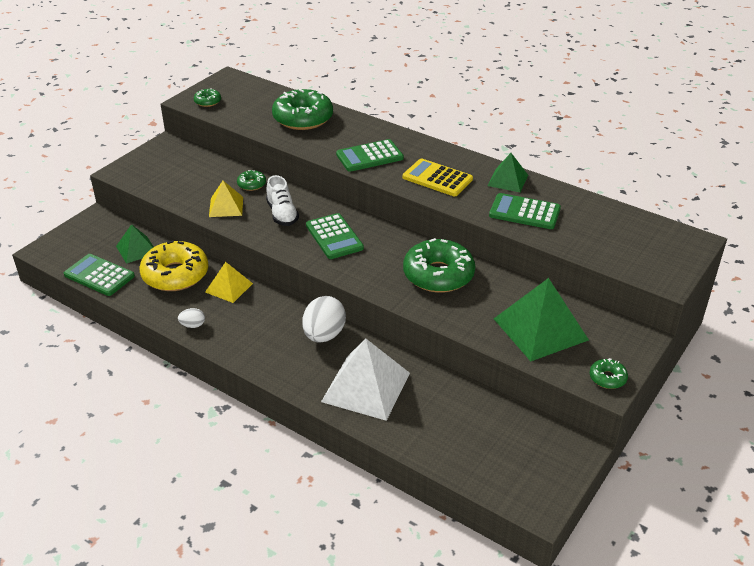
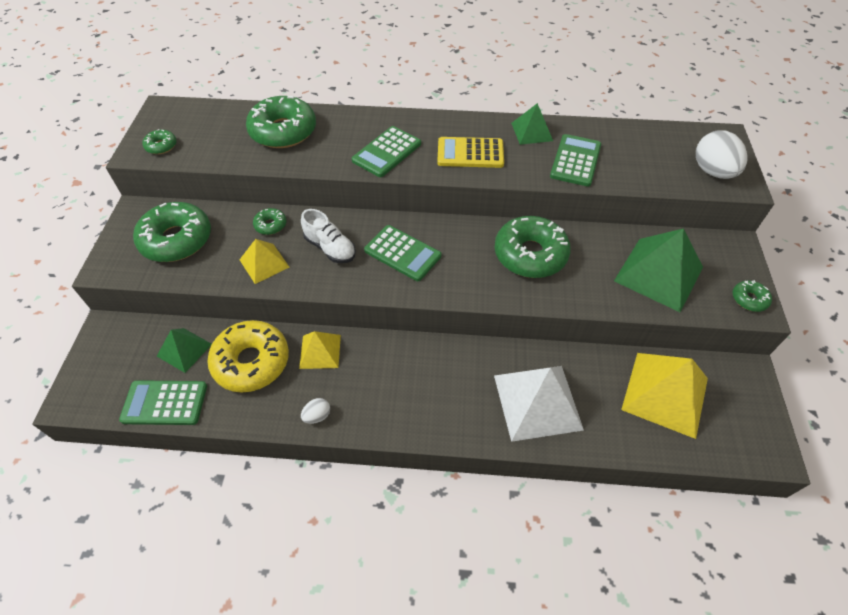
camera: 30 degrees left, 15 degrees up
(178, 171) = (177, 240): none -> green donut
(324, 335) = (454, 362): white egg -> white egg (712, 171)
(482, 428) = (665, 394): none -> yellow pyramid
(524, 212) = (575, 161): green calculator -> green calculator turned 120 degrees clockwise

